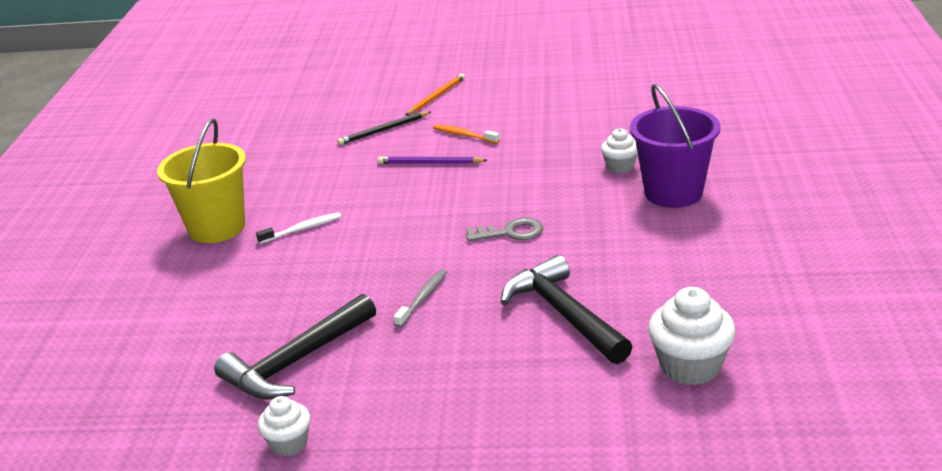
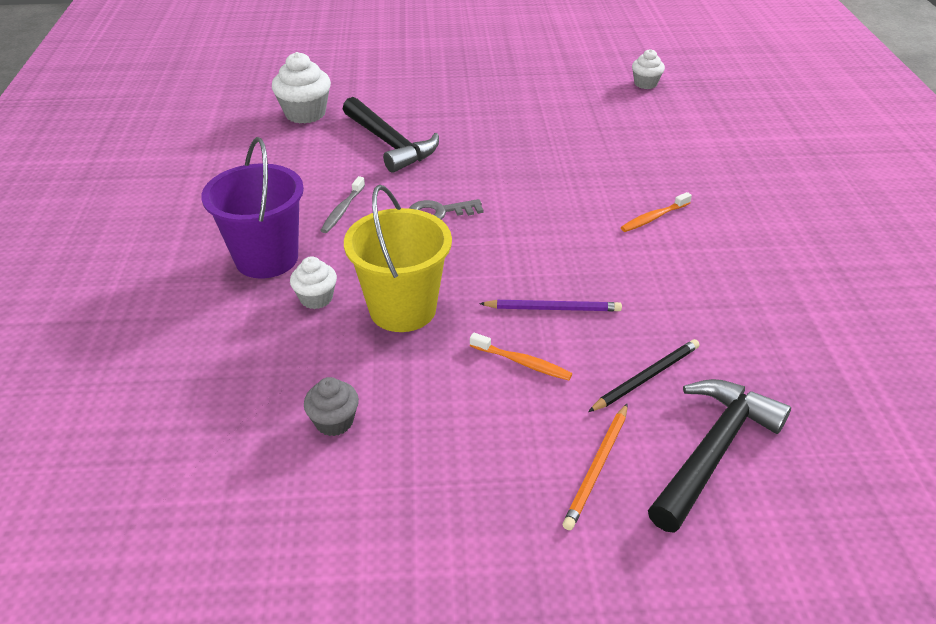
camera: 170 degrees right, 10 degrees up
(217, 228) = (747, 220): yellow bucket -> yellow bucket (402, 309)
(289, 443) = (558, 75): white cupcake -> white cupcake (645, 84)
(297, 361) = (582, 113): black hammer -> black hammer (712, 451)
(302, 229) = (653, 217): white toothbrush -> orange toothbrush
(423, 298) = (505, 154): grey toothbrush -> grey toothbrush (342, 210)
(593, 108) = (334, 421): none -> grey cupcake

